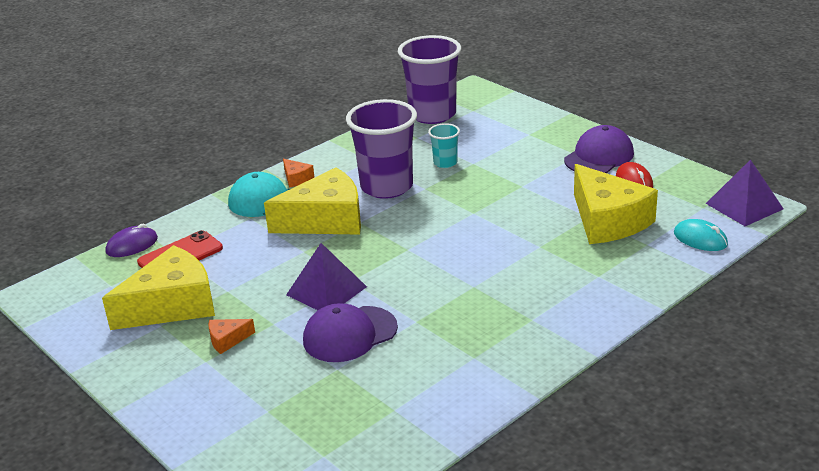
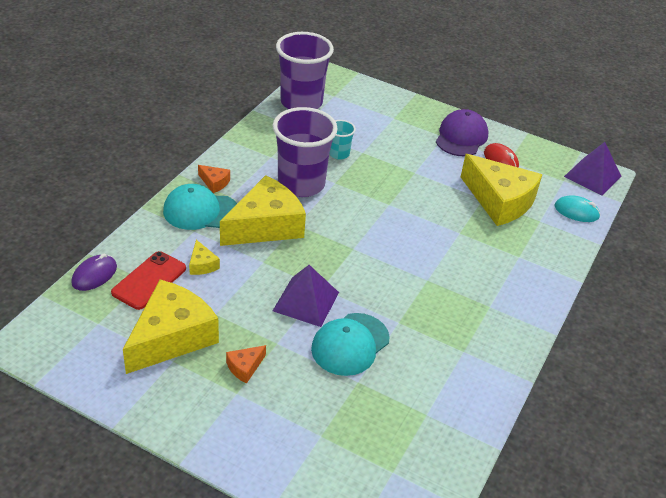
camera: 25 degrees left, 10 degrees up
(240, 247) = (202, 264): none -> yellow cheese
(349, 334) = (350, 344): purple cap -> turquoise cap

